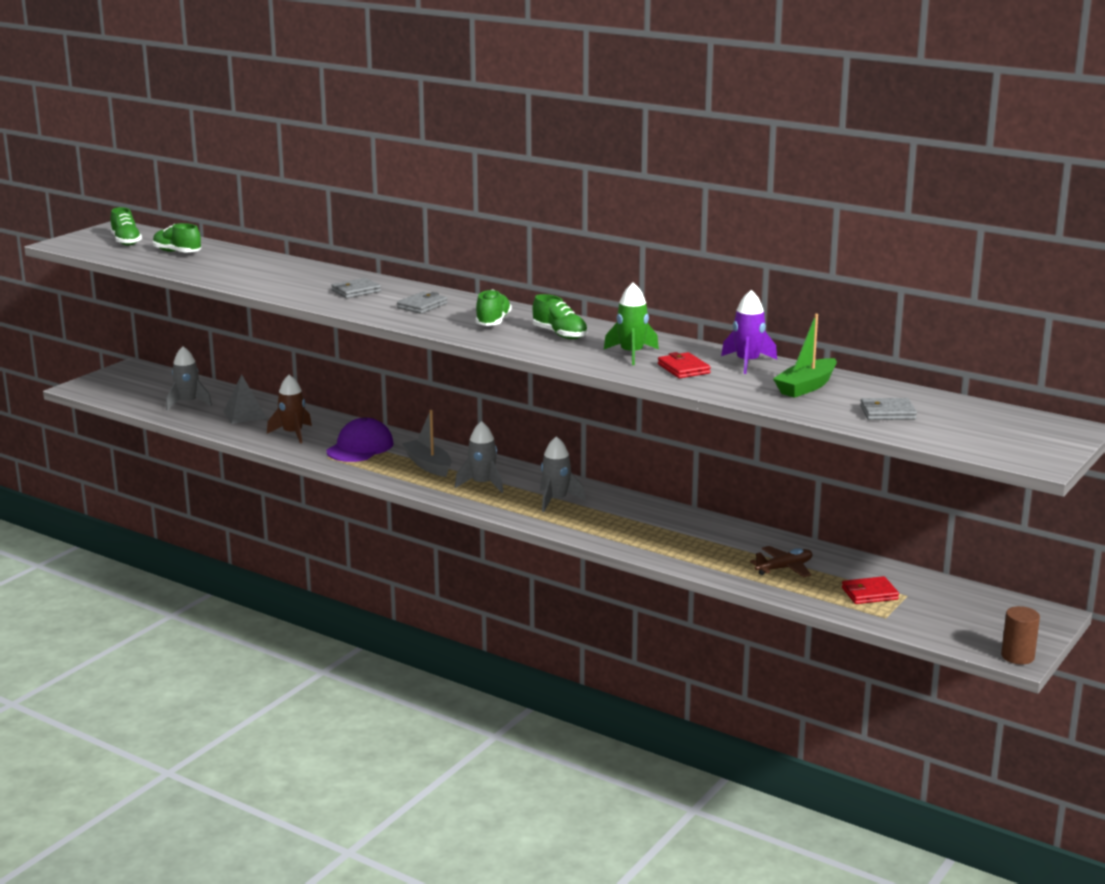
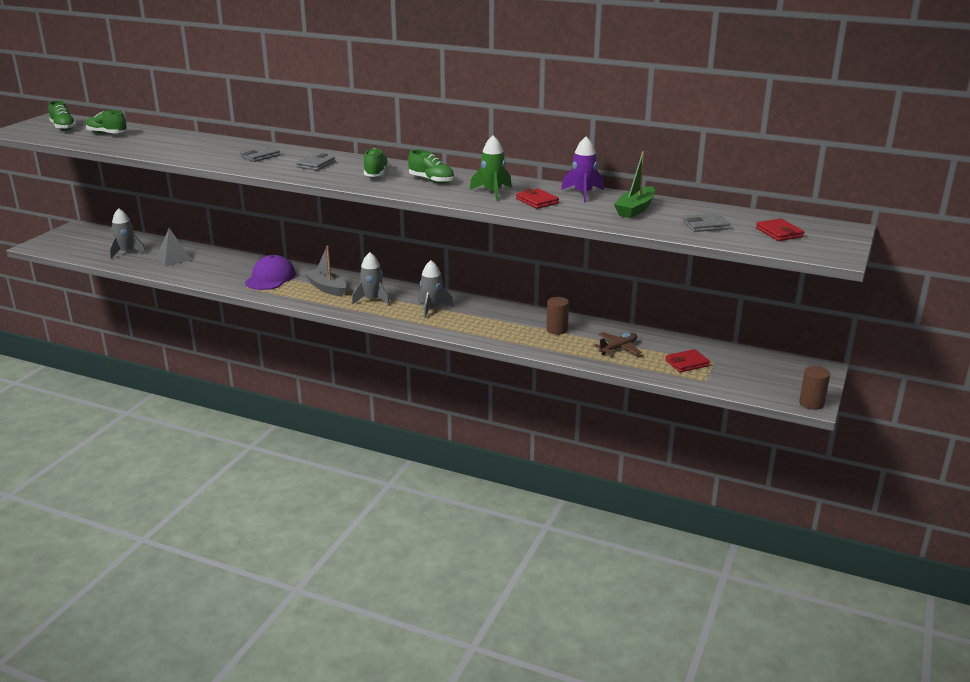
camera: 10 degrees left, 5 degrees up
(293, 434) = (215, 271): brown rocket -> none
(711, 539) = (557, 330): none -> brown cylinder
(980, 428) = (779, 233): none -> red wallet

